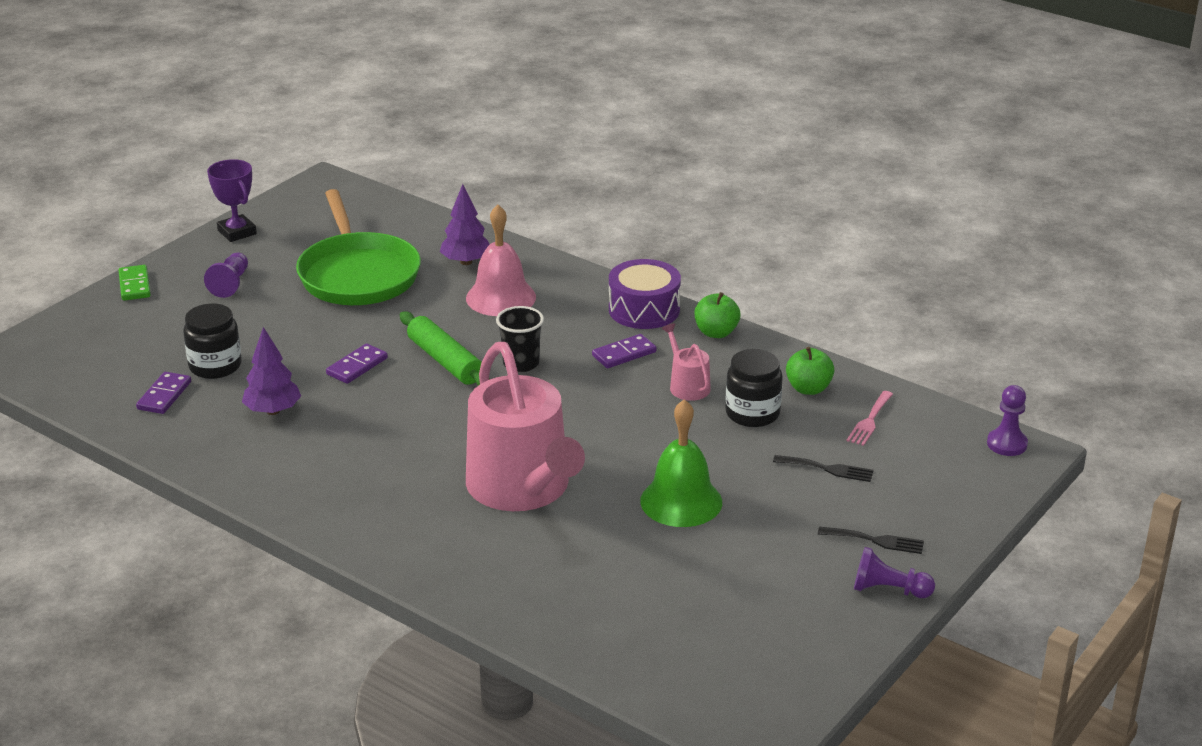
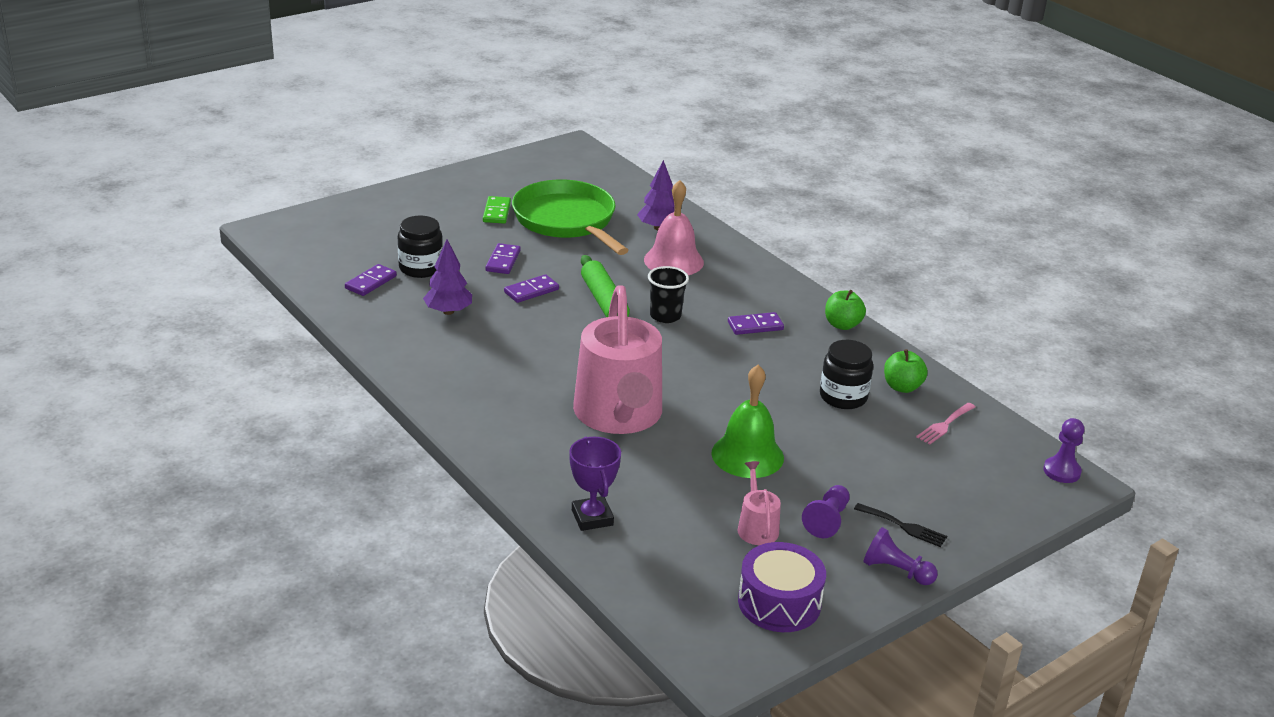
camera: 15 degrees right, 0 degrees up
(135, 285) = (390, 195): green domino -> green domino (497, 212)
(230, 284) = (463, 208): purple pawn -> purple pawn (827, 520)
(237, 232) = (487, 171): purple trophy -> purple trophy (592, 517)
(307, 337) = (503, 261): none -> purple domino
(358, 274) = (567, 220): green pan -> green pan turned 150 degrees clockwise
(644, 309) = (789, 294): purple drum -> purple drum (779, 603)
(687, 385) = (797, 362): pink watering can -> pink watering can (756, 527)
(828, 469) = (888, 457): black fork -> none

